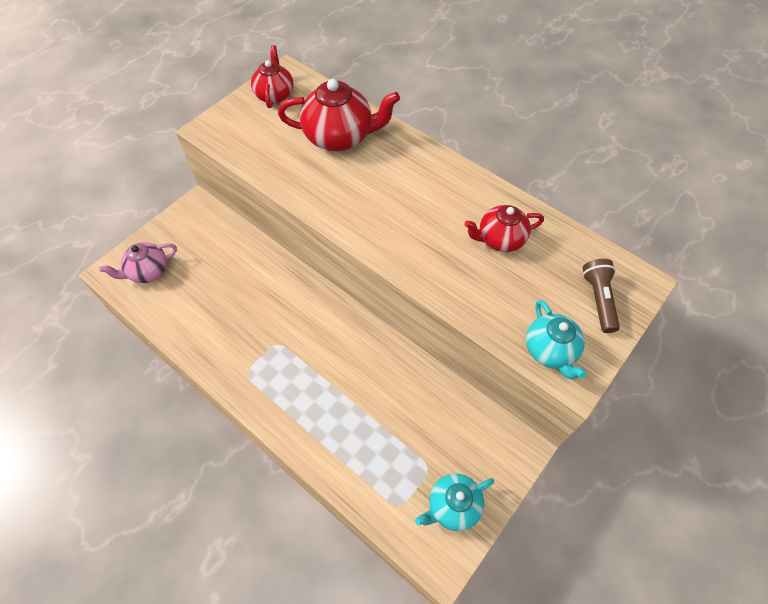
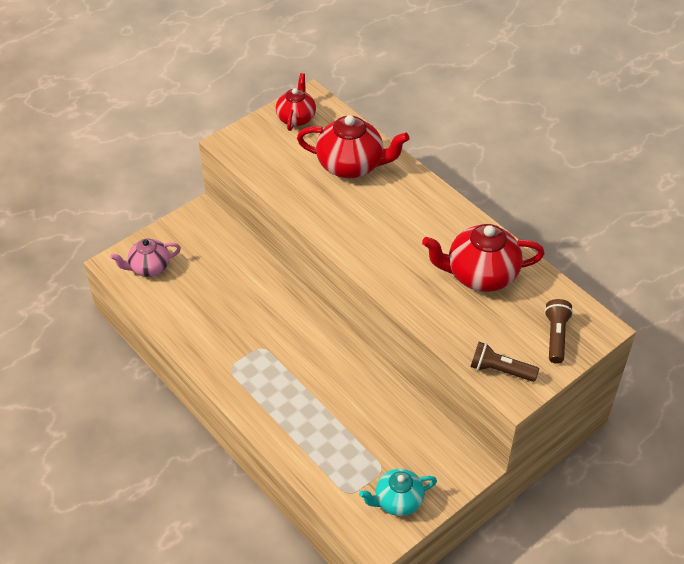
camera: 10 degrees right, 10 degrees down
(500, 239) = (480, 275): red teapot -> red teapot, size x1.59
(550, 351) = (500, 370): turquoise teapot -> brown flashlight

